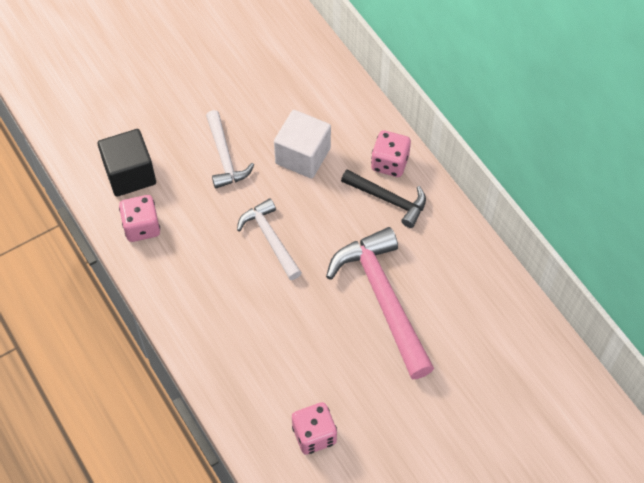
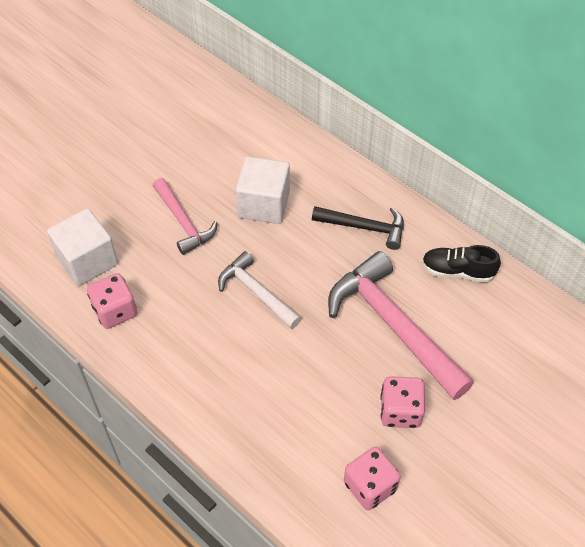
camera: 15 degrees left, 5 degrees down
(130, 174) = (87, 261): black cube -> white cube
(225, 157) = (183, 222): white hammer -> pink hammer
(389, 163) = (353, 193): pink dice -> pink dice (400, 411)
(460, 262) = (457, 271): none -> black shoe

